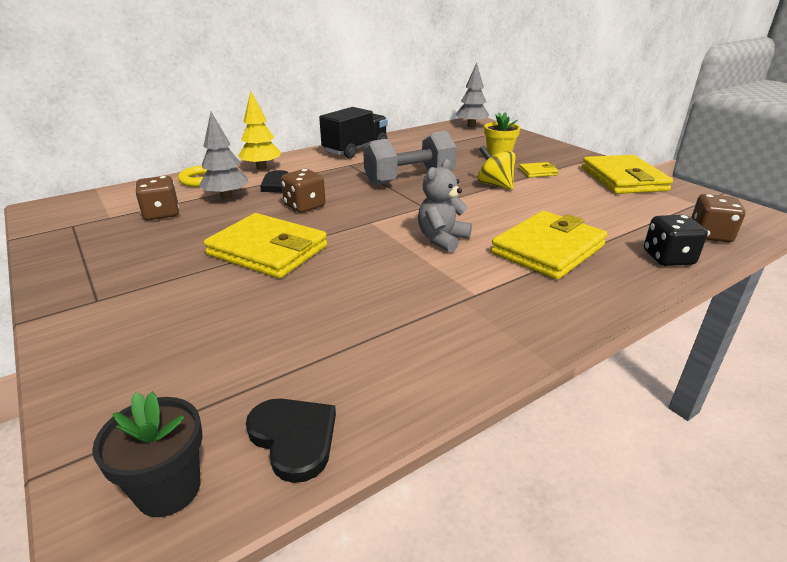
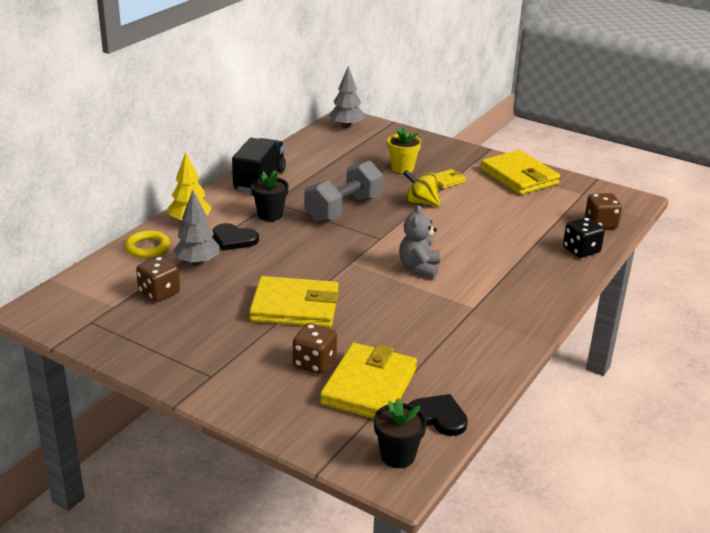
camera: 25 degrees left, 0 degrees up
(304, 206) = (279, 258): brown dice -> brown dice (314, 363)
(336, 173) = (270, 215): none -> black flower pot
(548, 249) = (499, 260): yellow wallet -> yellow wallet (369, 387)

